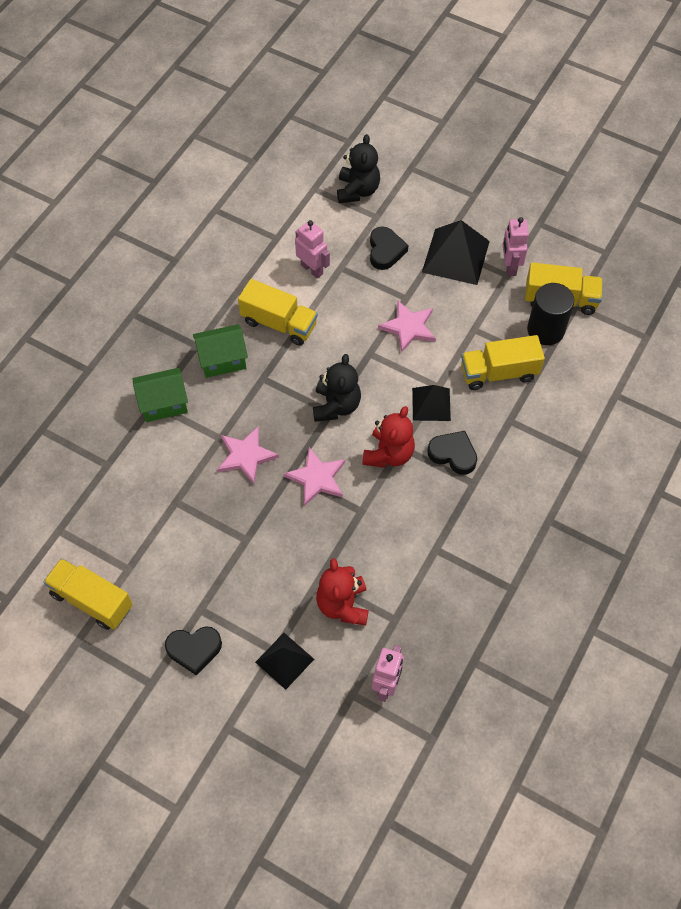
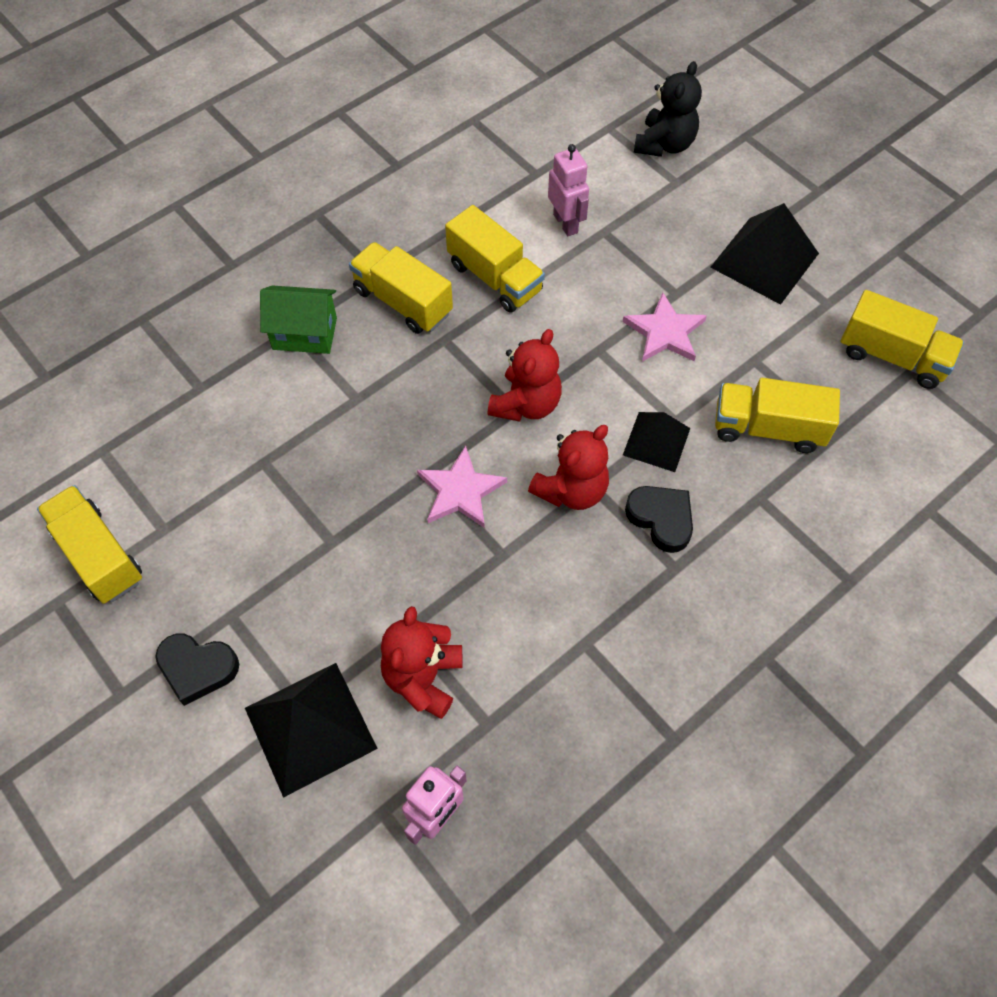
camera: 20 degrees right, 0 degrees up
(222, 360) = (403, 302): green house -> yellow truck
(246, 456) = (379, 432): pink star -> none
(284, 660) = (310, 728): black pyramid -> black pyramid, size x1.62
(336, 406) = (526, 404): black teddy bear -> red teddy bear
(385, 251) = (672, 227): black heart -> none
(510, 266) = (835, 293): pink robot -> none
(545, 330) = (856, 391): black cylinder -> none

